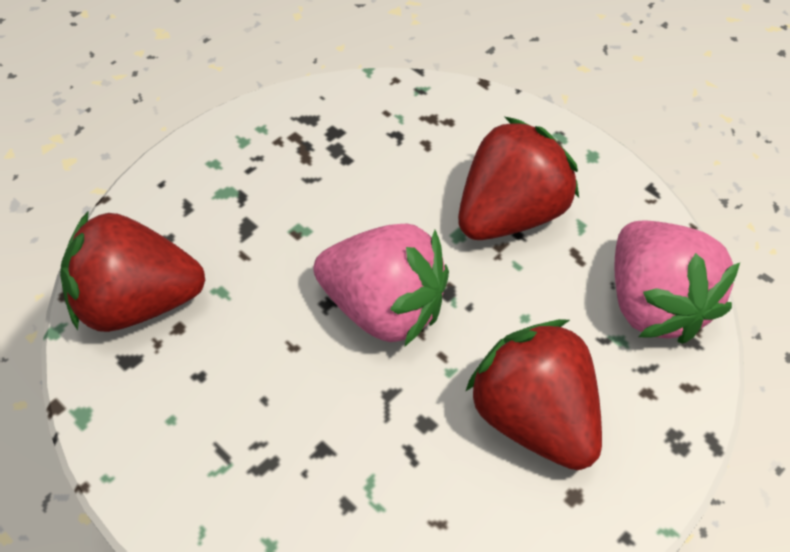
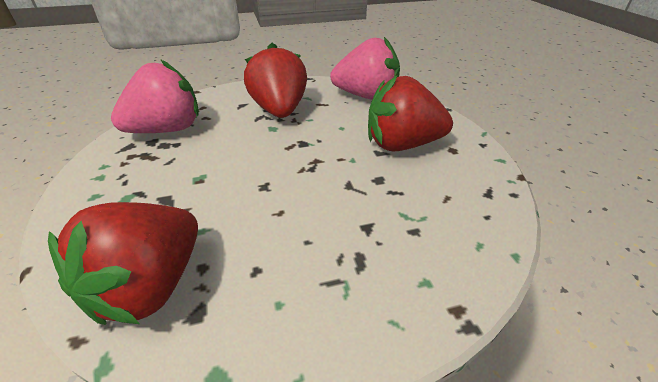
camera: 60 degrees left, 15 degrees down
(384, 309) = (291, 166): pink strawberry -> pink strawberry (167, 130)

